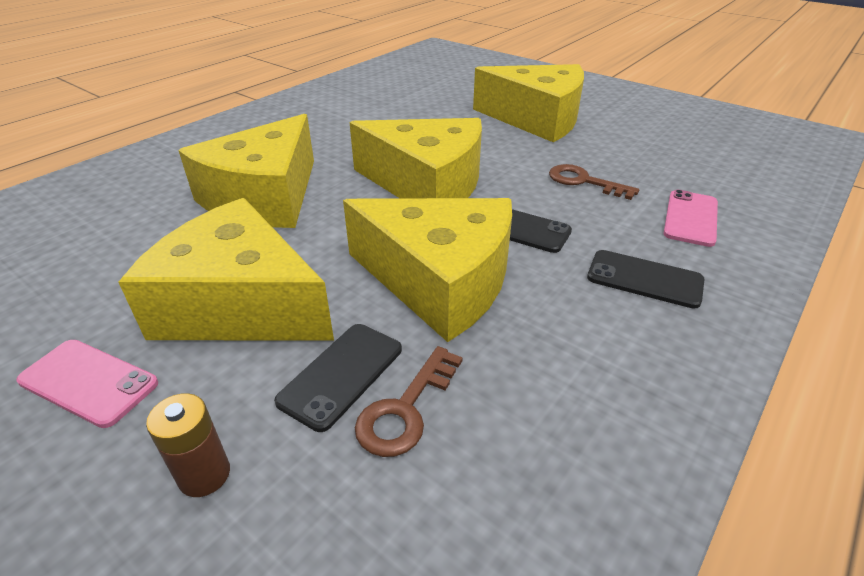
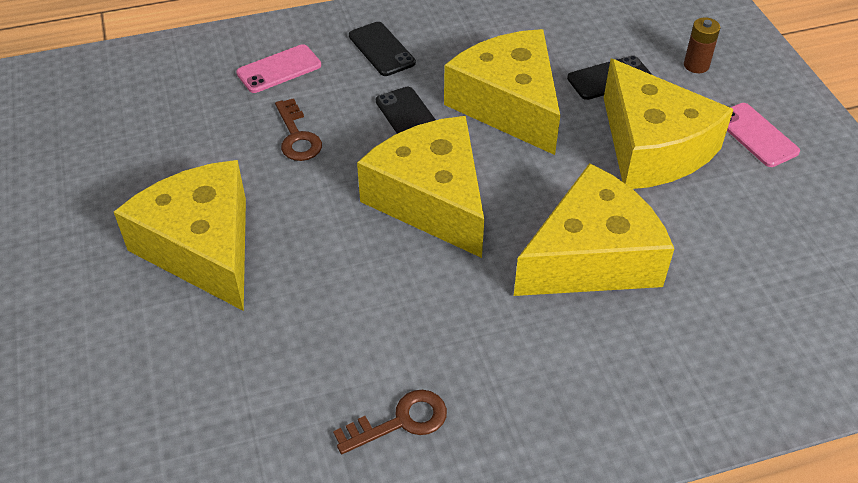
camera: 145 degrees left, 10 degrees up
(405, 409) = (587, 50): brown key -> brown key (400, 421)

